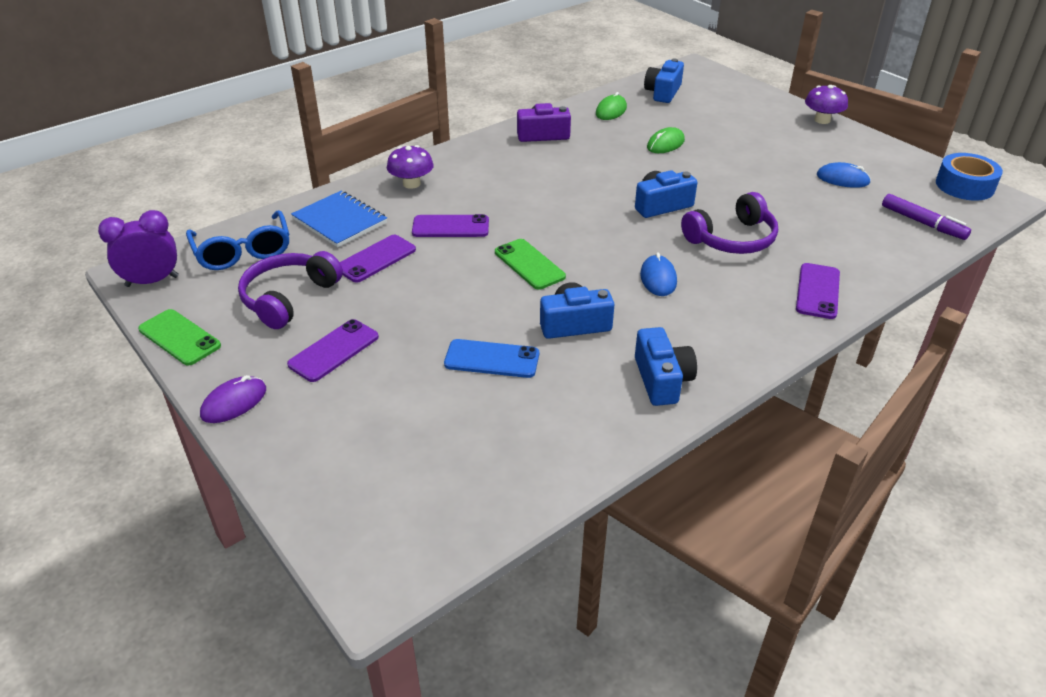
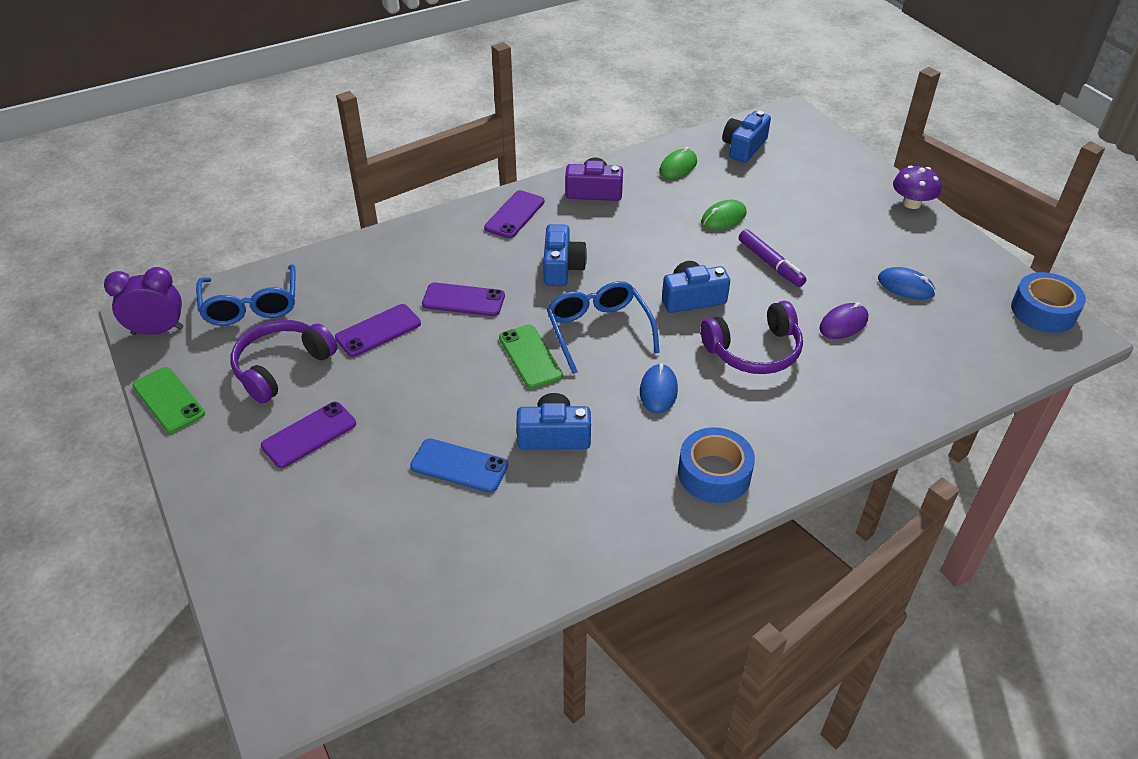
camera: 10 degrees right, 5 degrees up
(234, 402) = (202, 481): purple mouse -> purple mouse (843, 323)
(340, 221) = (354, 280): blue notebook -> none
(411, 184) = (439, 241): purple mushroom -> none
(585, 237) = (598, 330): none -> blue glasses
(662, 380) = (622, 514): blue camera -> blue camera (562, 267)
(734, 337) = (714, 473): none -> blue tape
(817, 291) = (824, 428): purple phone -> purple phone (514, 215)
(922, 223) = (974, 355): purple marker -> purple marker (770, 264)

